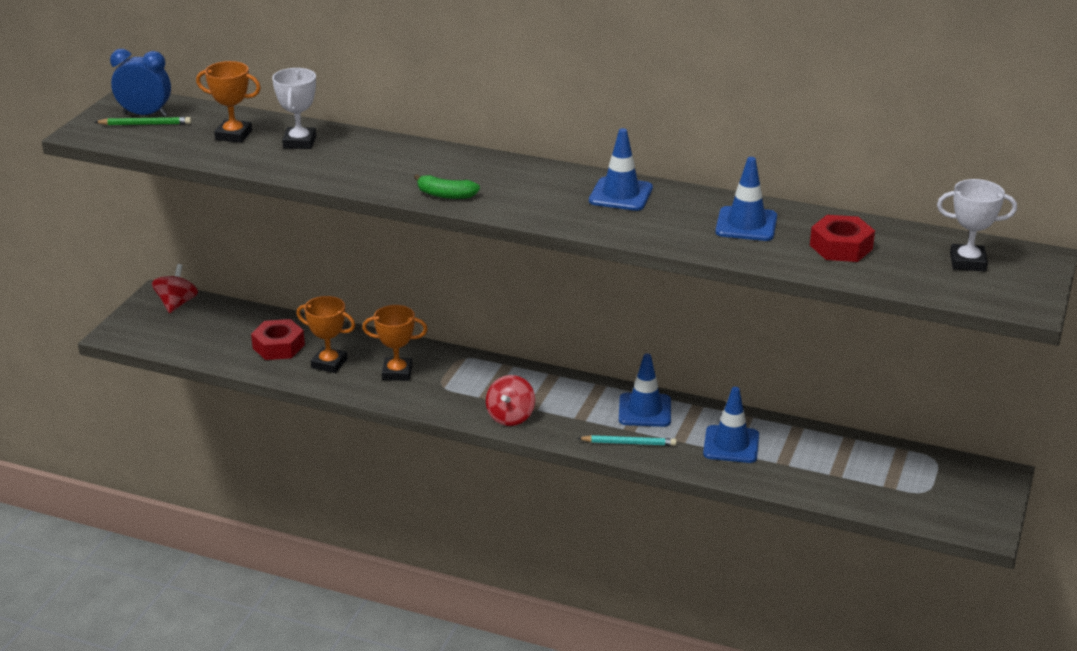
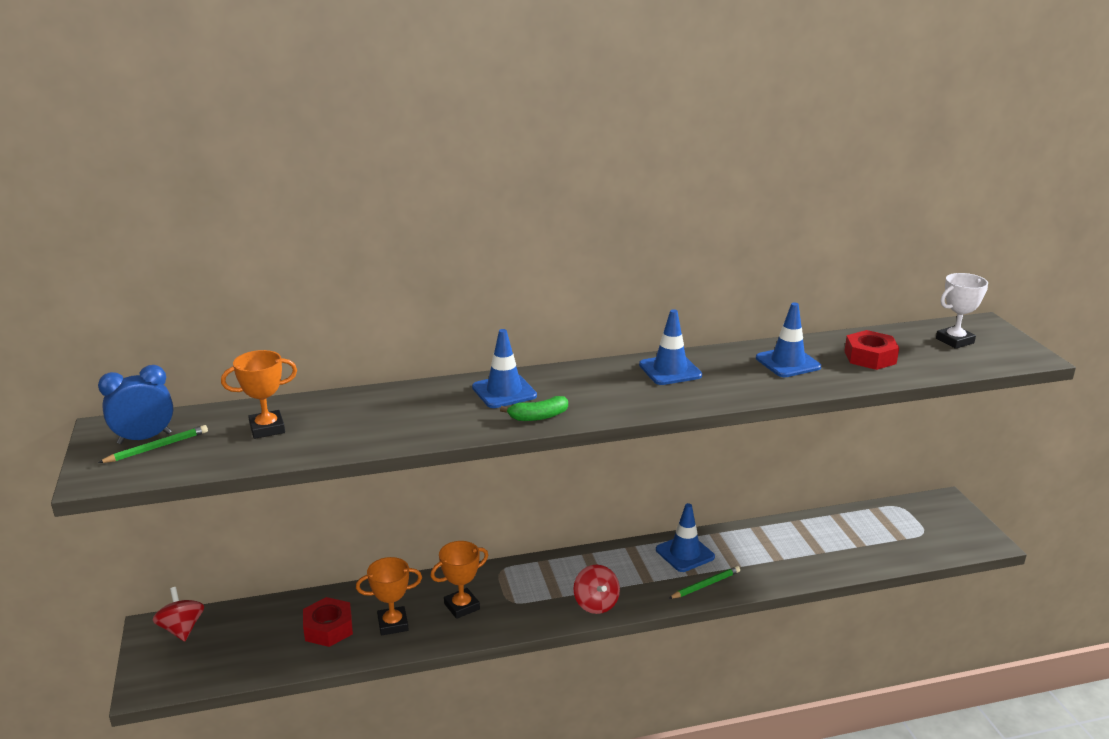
camera: 35 degrees left, 5 degrees down
(299, 142) = (342, 414): white trophy -> none
(629, 443) = (705, 585): turquoise pencil -> green pencil
(731, 445) = (772, 554): blue traffic cone -> blue traffic cone (504, 391)

